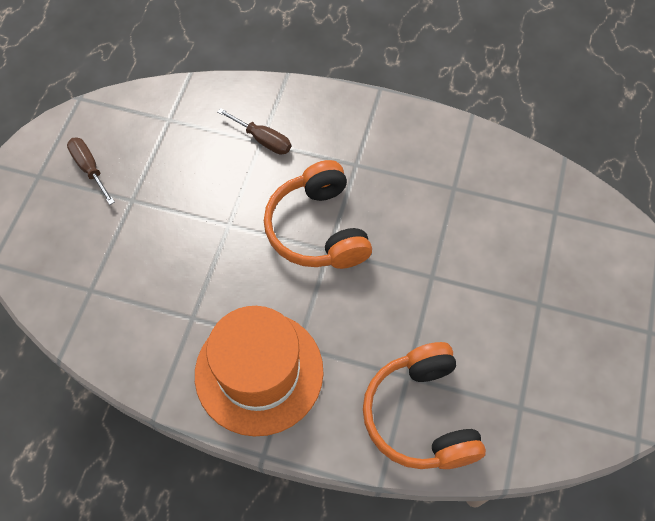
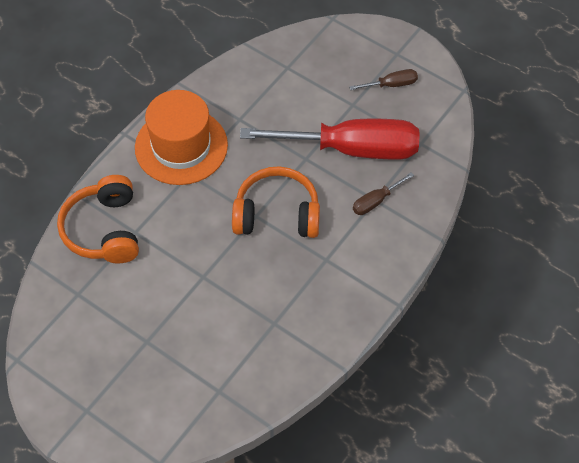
camera: 110 degrees right, 5 degrees down
(199, 182) = (352, 149): none -> red screwdriver
(420, 416) = (104, 230): orange headphones -> orange headphones turned 105 degrees counterclockwise

